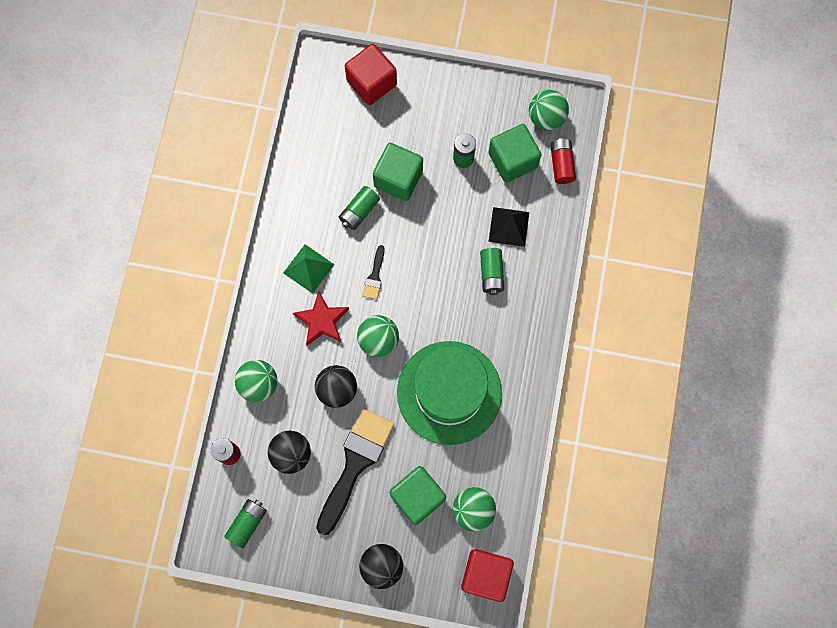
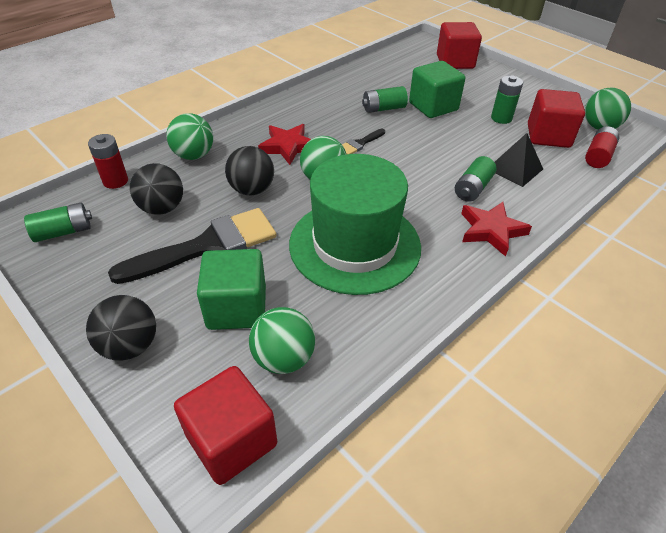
camera: 35 degrees right, 30 degrees down
(308, 268) = (310, 117): green pyramid -> none
(512, 160) = (548, 136): green cube -> red cube
(528, 313) = (491, 230): none -> red star

